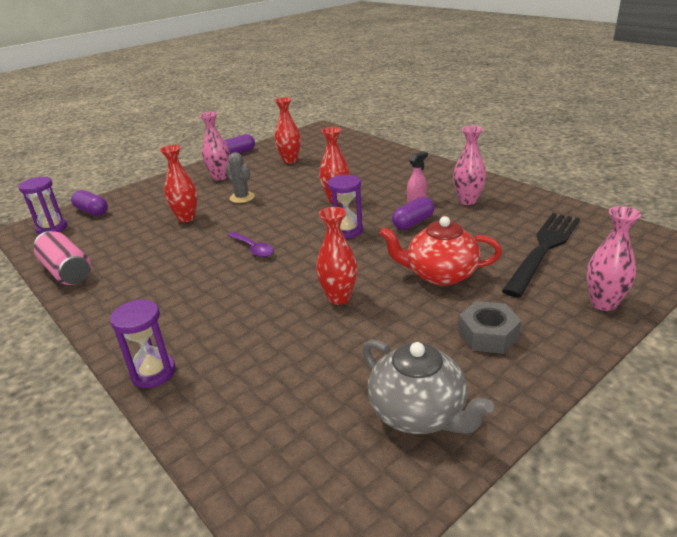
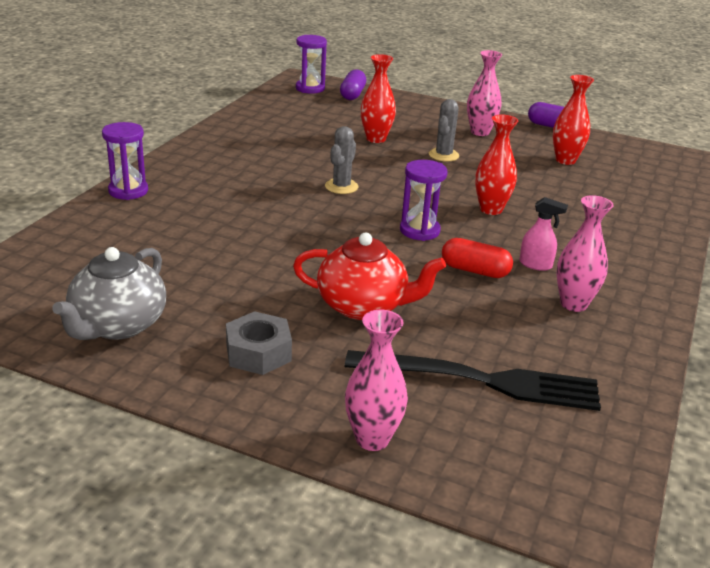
camera: 60 degrees right, 0 degrees up
(67, 271) = (247, 116): pink can -> none
(253, 249) = (341, 186): purple spoon -> grey cactus
(339, 298) = (279, 251): red vase -> none
(413, 222) = (475, 270): purple capsule -> red capsule
(440, 274) = (363, 306): red teapot -> red teapot turned 120 degrees clockwise

